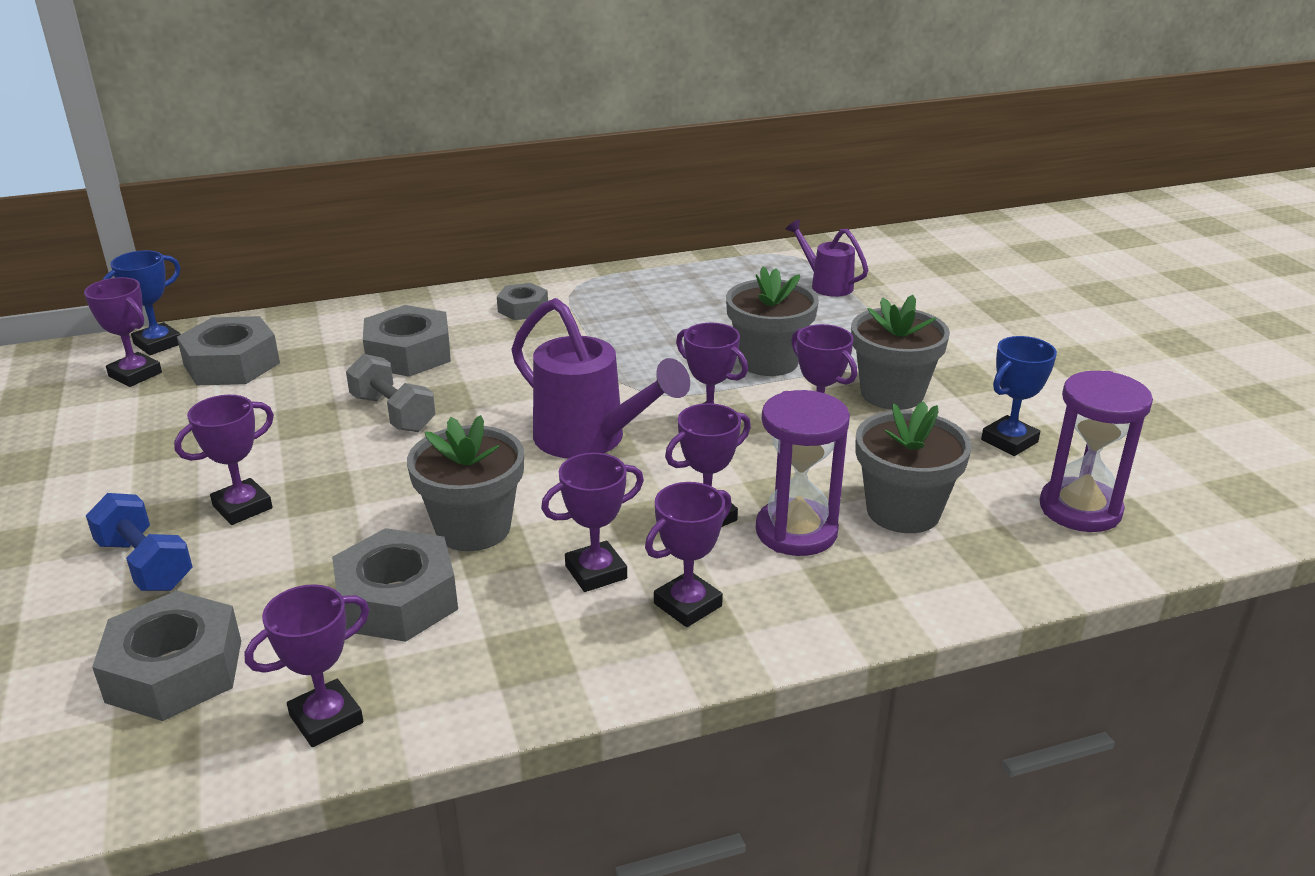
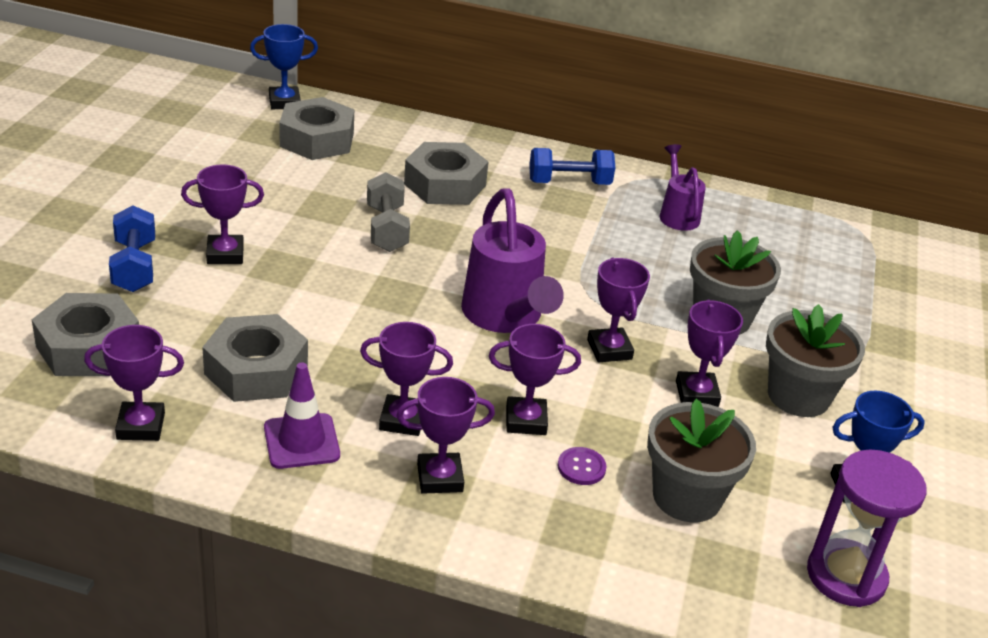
camera: 30 degrees right, 5 degrees up
(135, 374) = (249, 121): purple trophy -> none
(473, 528) = (353, 344): grey flower pot -> none
(519, 642) = (301, 441): none -> purple traffic cone
(523, 309) = (569, 183): grey nut -> blue dumbbell
(796, 531) = (581, 467): purple hourglass -> purple button
(826, 285) = (858, 271): purple watering can -> purple watering can (677, 214)

